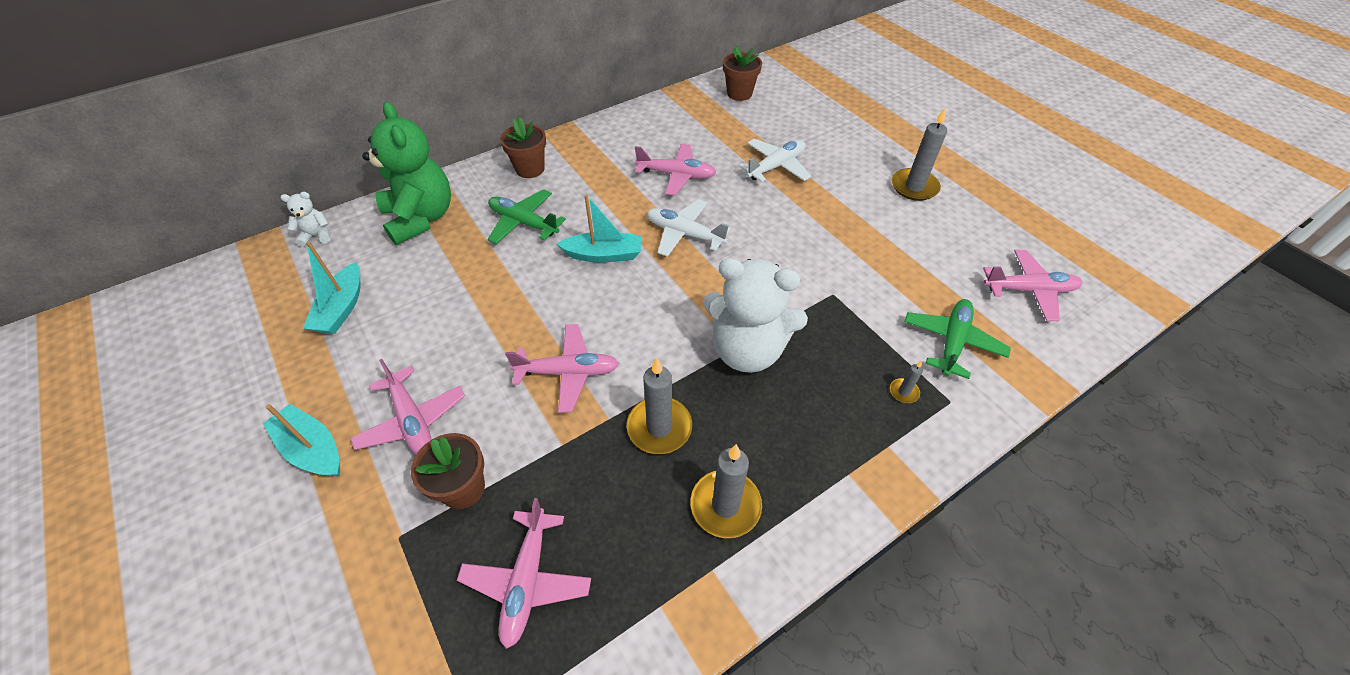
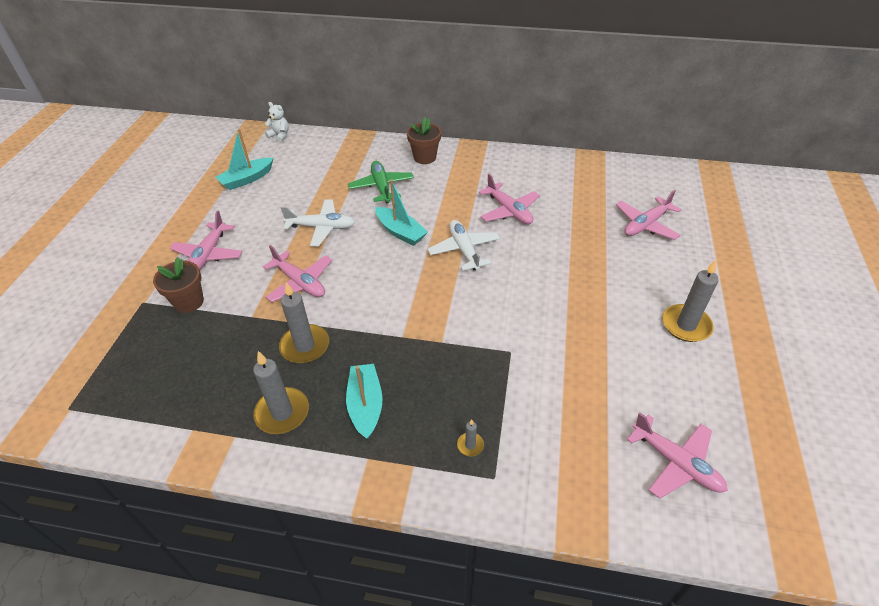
camera: 45 degrees right, 5 degrees down
(312, 449) = (160, 238): turquoise boat -> turquoise boat (365, 405)
(421, 218) = (335, 154): green teddy bear -> none
(527, 581) = (160, 365): pink plane -> pink plane (646, 224)
(739, 93) = (632, 180): brown flower pot -> none
(747, 350) = (408, 343): white teddy bear -> none
(776, 166) = (589, 245): white plane -> white plane (321, 227)
(952, 342) = (553, 445): green plane -> none

